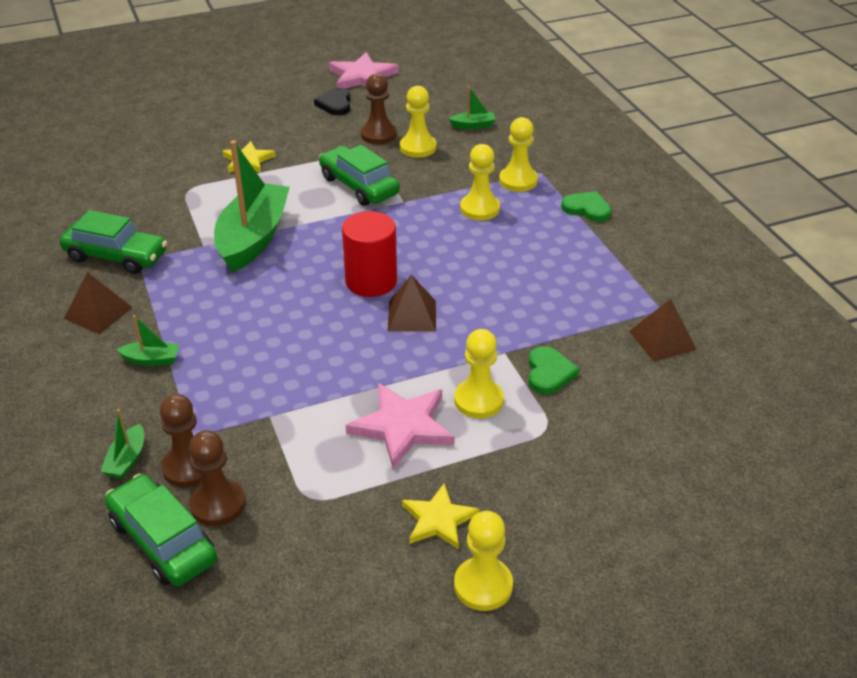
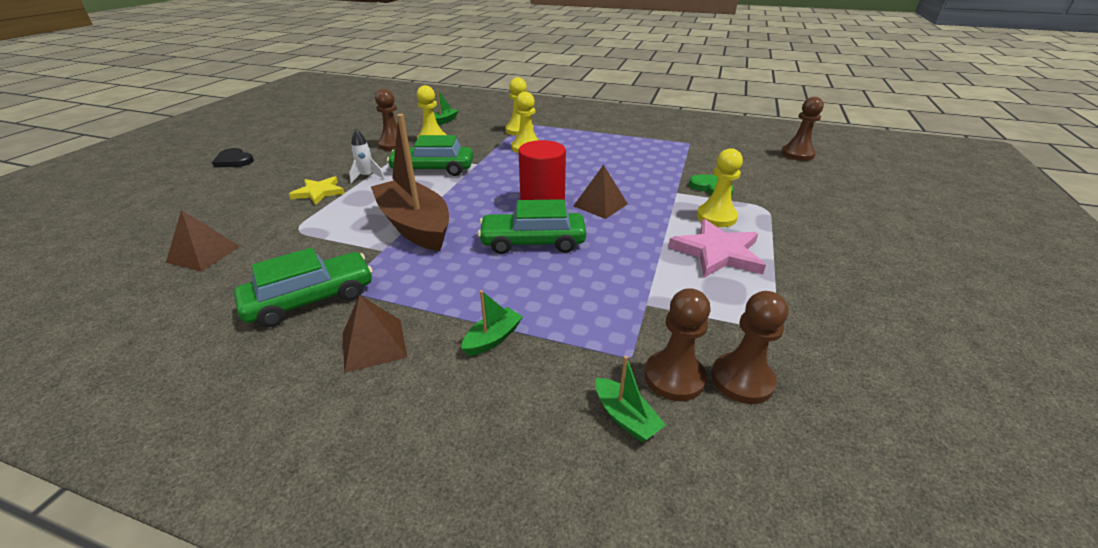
camera: 50 degrees left, 5 degrees down
(163, 540) = (773, 441): green car -> green car (533, 242)
(253, 238) = (415, 226): green boat -> brown boat
(301, 163) = (367, 176): none -> white rocket
(335, 104) = (330, 143): black heart -> black heart (234, 161)
(362, 76) = (323, 127): pink star -> none
(438, 520) = (833, 277): yellow star -> none
(483, 585) = (916, 287): yellow pawn -> none
(587, 208) = (575, 126): green heart -> none
(662, 340) = (716, 152): brown pyramid -> brown pyramid (203, 254)
(755, 409) = (797, 154): none -> brown pawn

